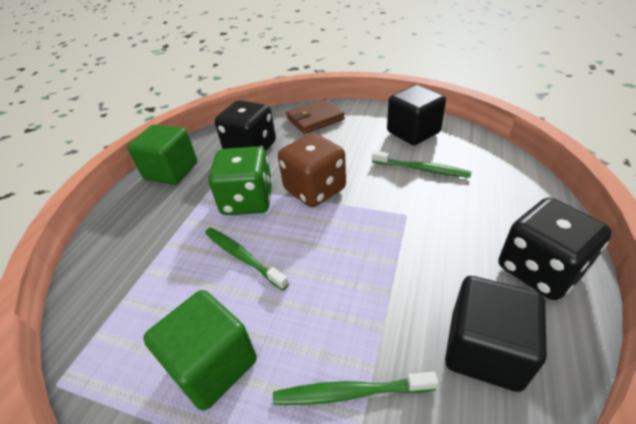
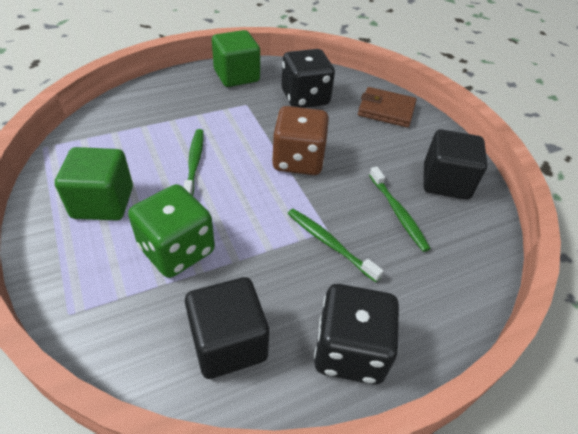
camera: 40 degrees right, 5 degrees up
(247, 201) = (248, 132): green dice -> green dice (177, 250)
(349, 392) = (134, 280): green toothbrush -> green toothbrush (329, 243)

